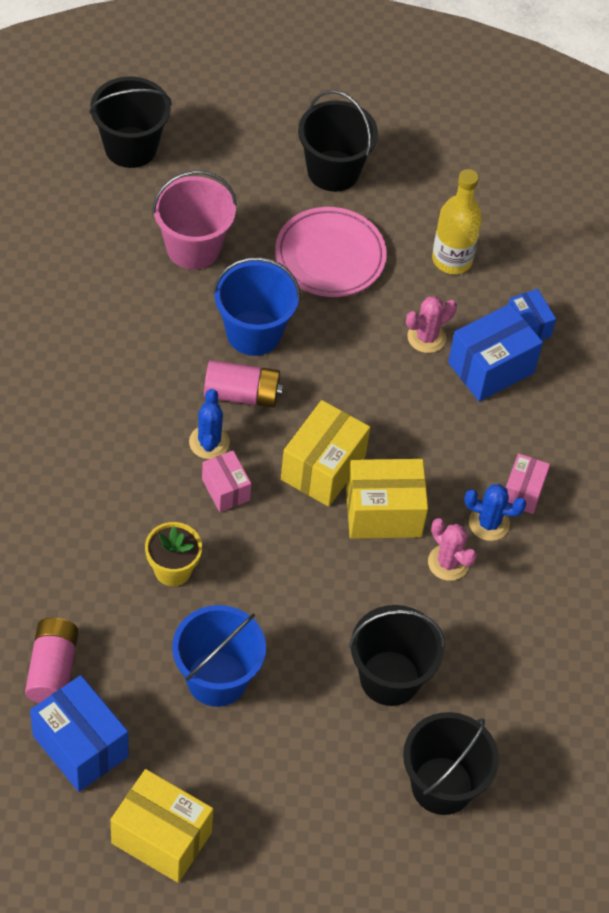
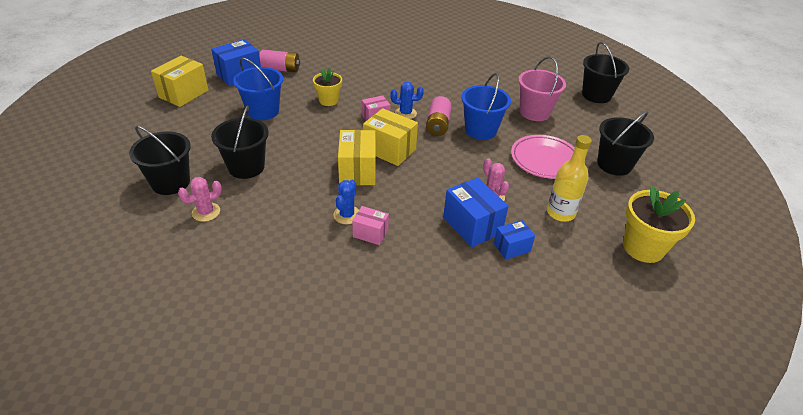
camera: 95 degrees right, 15 degrees down
(448, 563) = (319, 195): pink cactus -> pink cactus (206, 212)
(508, 183) = (643, 247): none -> yellow flower pot

